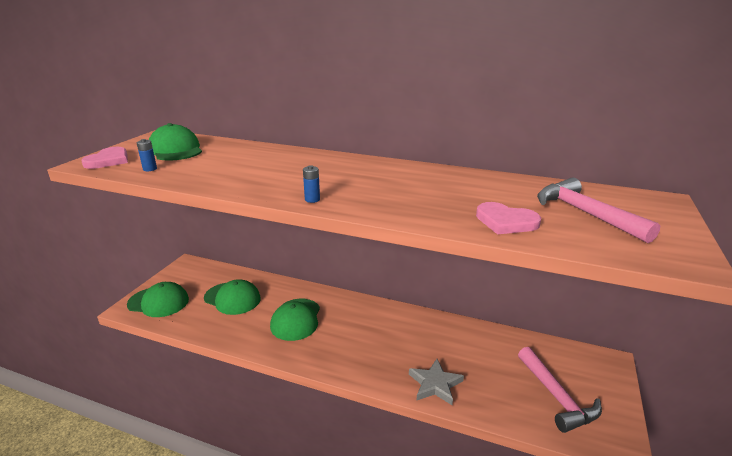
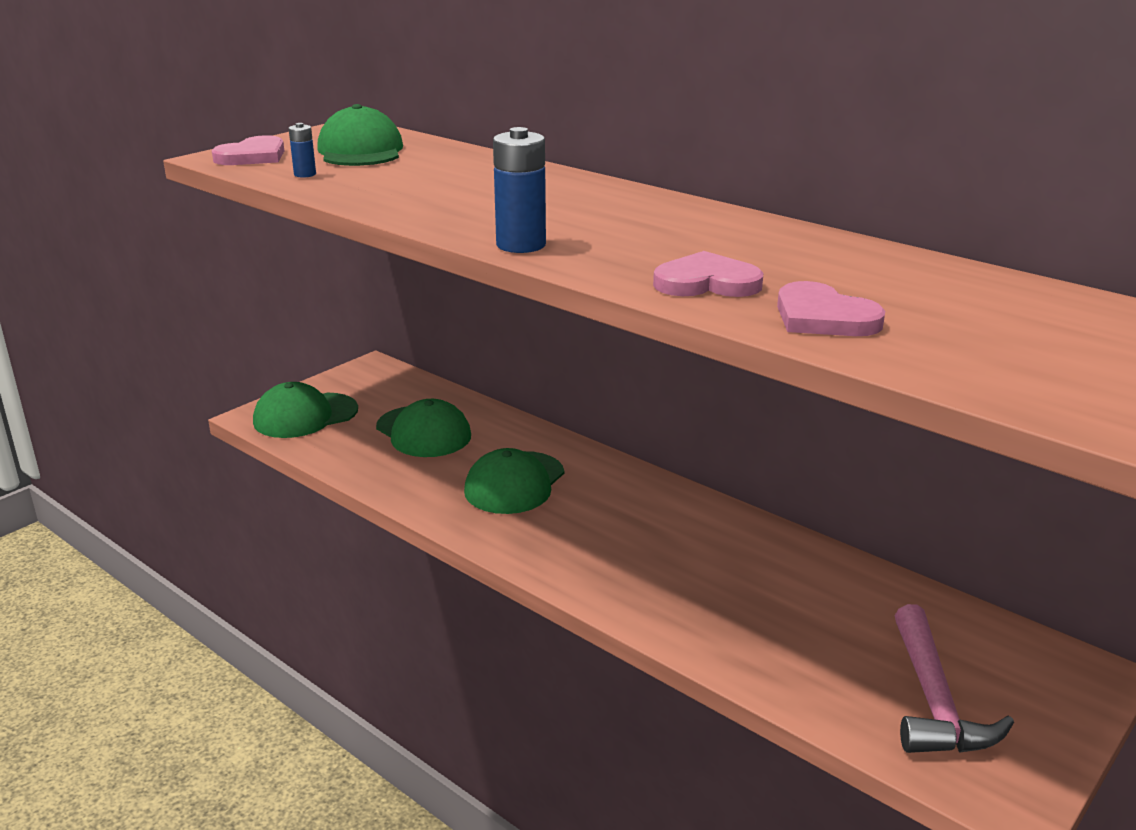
camera: 20 degrees right, 0 degrees up
(158, 302) = (305, 416): green cap -> green cap turned 120 degrees clockwise
(312, 199) = (521, 245): blue battery -> blue battery, size x1.89
(430, 209) = (707, 283): none -> pink heart
(435, 384) = (708, 629): grey star -> none
(584, 213) = (992, 326): pink hammer -> none

